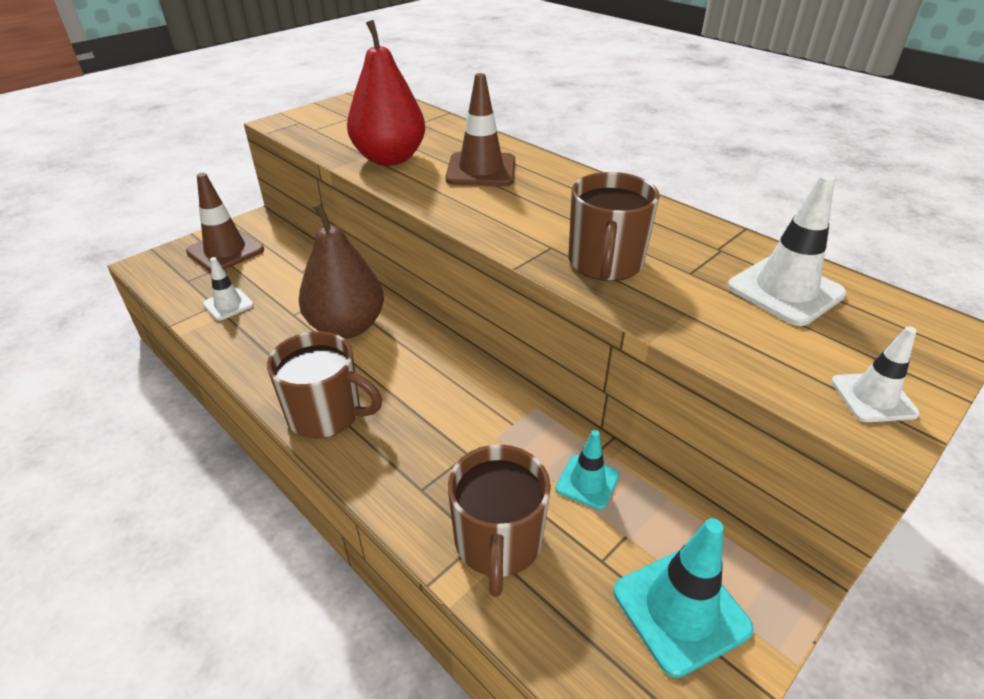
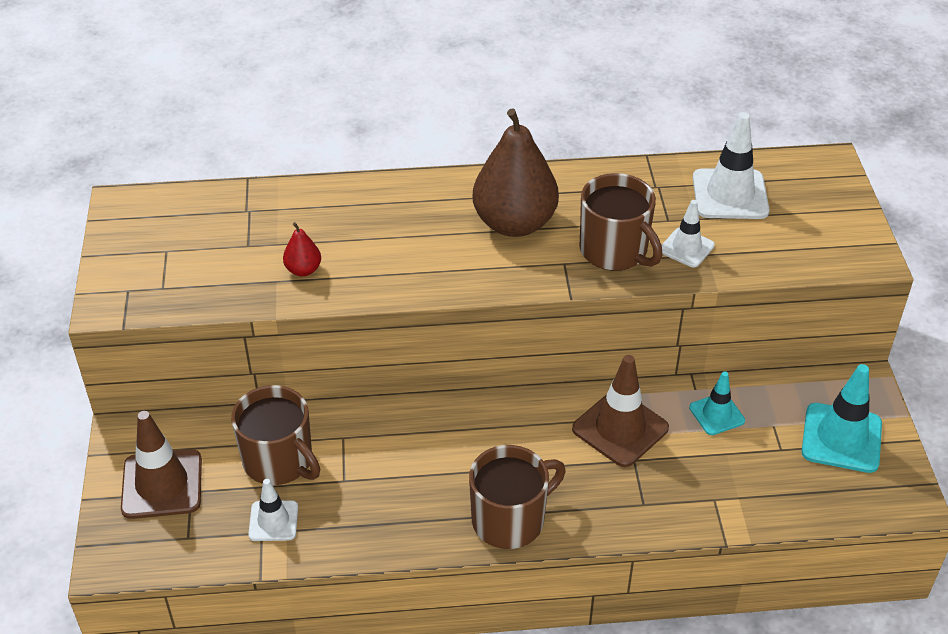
camera: 50 degrees left, 5 degrees up
(347, 327) = (405, 452): brown pear -> brown pear (514, 223)
(390, 158) = (303, 270): red pear -> red pear, size x0.43
(481, 170) = (398, 228): brown traffic cone -> brown traffic cone (620, 428)
(498, 542) = (724, 490): brown mug -> brown mug (279, 461)
(873, 397) = (846, 239): white traffic cone -> white traffic cone (686, 248)

